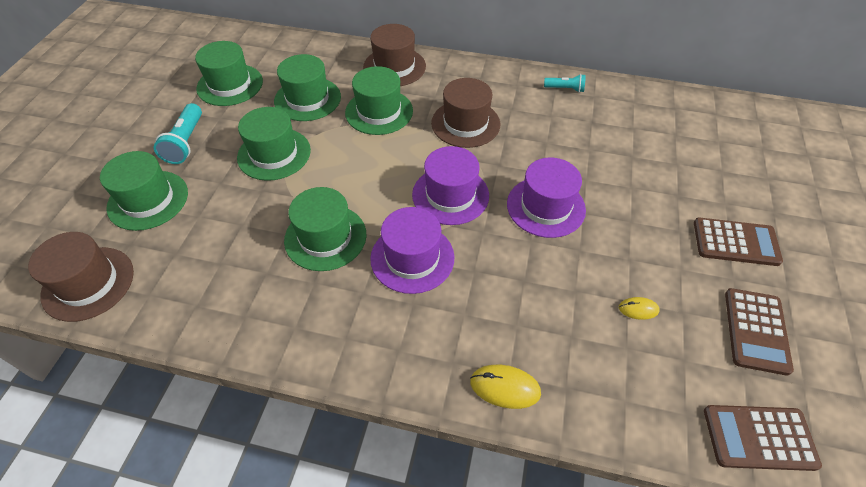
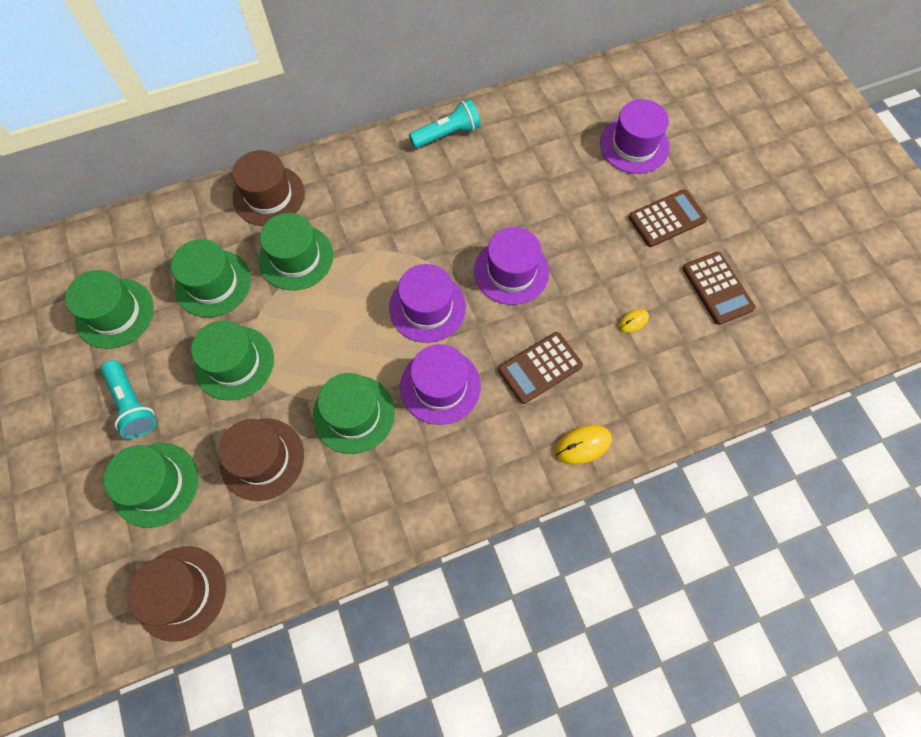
camera: 35 degrees left, 15 degrees up
(465, 123) = (386, 224): brown hat -> brown hat (262, 459)
(565, 89) = (447, 134): turquoise flashlight -> turquoise flashlight, size x1.65
(739, 170) = (634, 145): none -> purple hat
(759, 437) = (758, 369): brown calculator -> brown calculator (540, 368)

